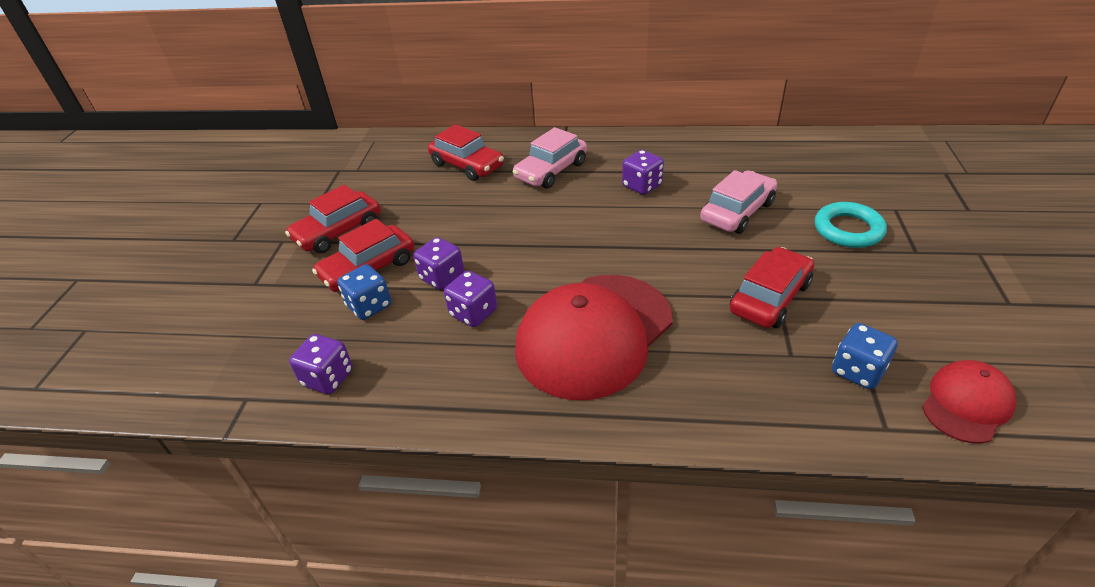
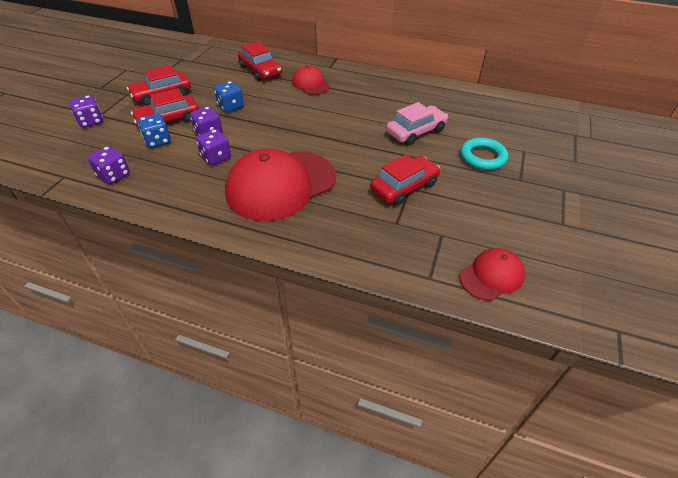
camera: 10 degrees right, 5 degrees up
(551, 171) = (311, 84): pink car -> red cap
(642, 186) = (363, 104): purple dice -> purple dice (91, 121)
(858, 371) = (433, 241): blue dice -> blue dice (230, 106)

